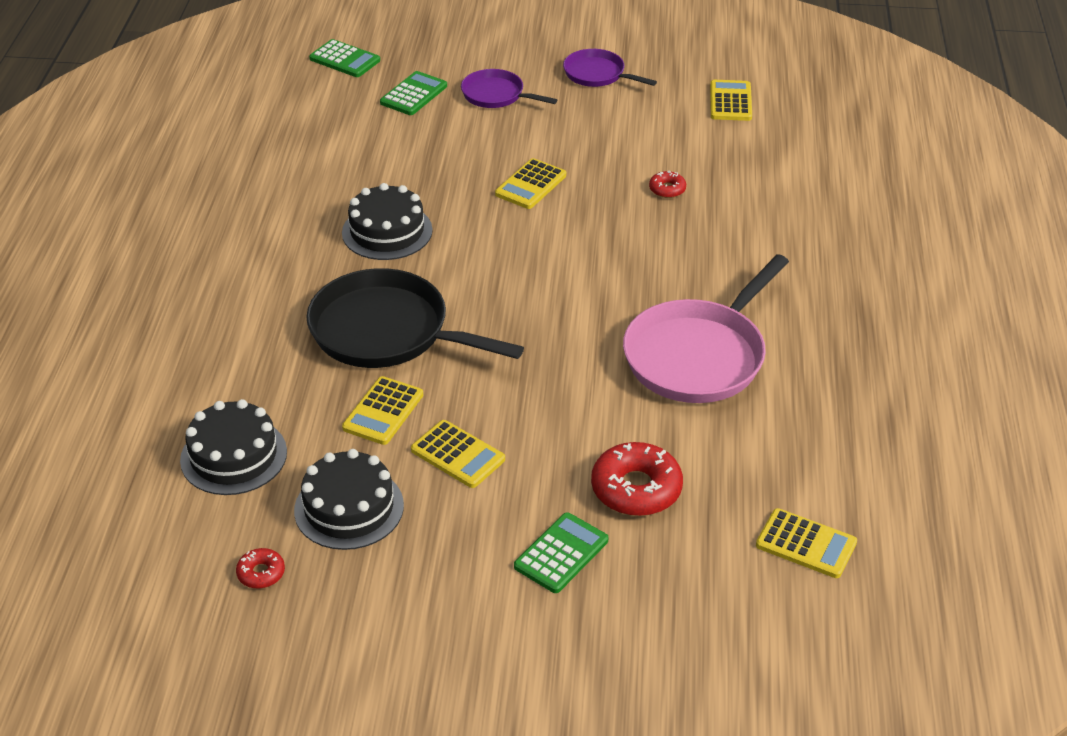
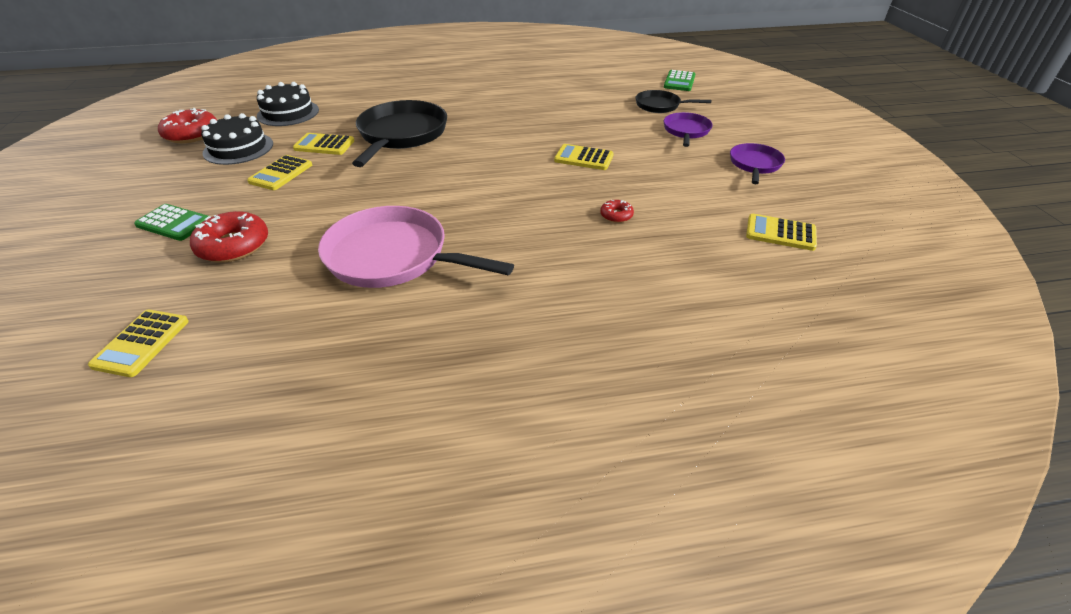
camera: 75 degrees right, 0 degrees up
(261, 573) = (192, 134): red donut -> red donut, size x1.99
(387, 231) = (503, 120): black cake -> none
(413, 94) = (660, 106): green calculator -> black pan
(730, 101) = (780, 233): yellow calculator -> yellow calculator turned 150 degrees counterclockwise

